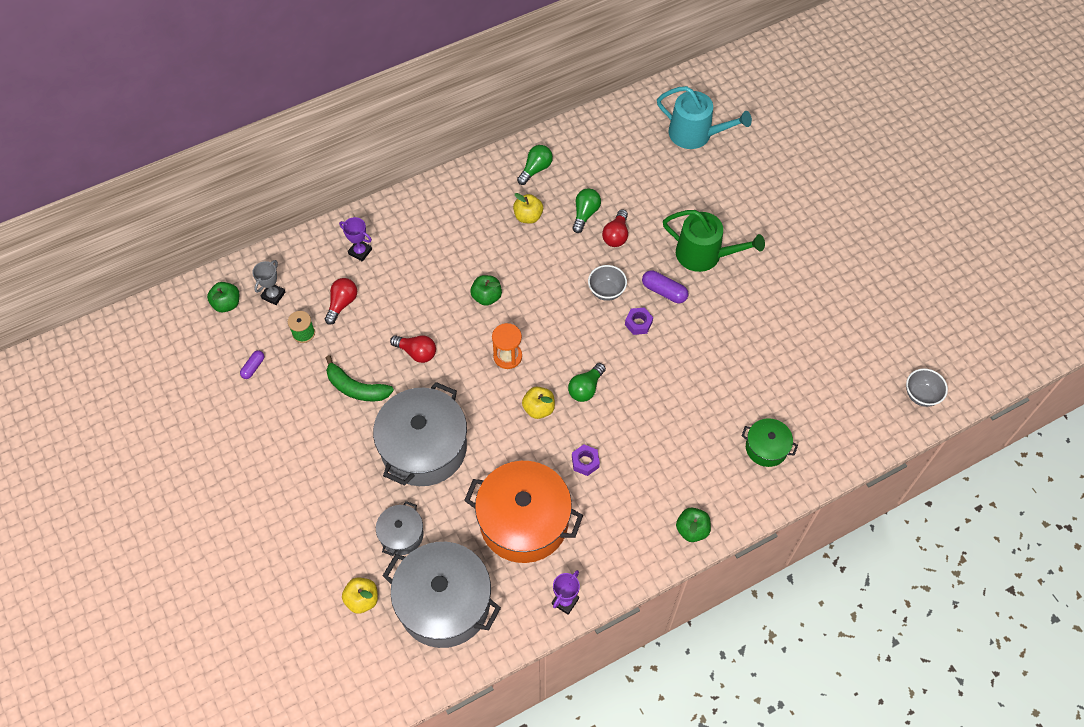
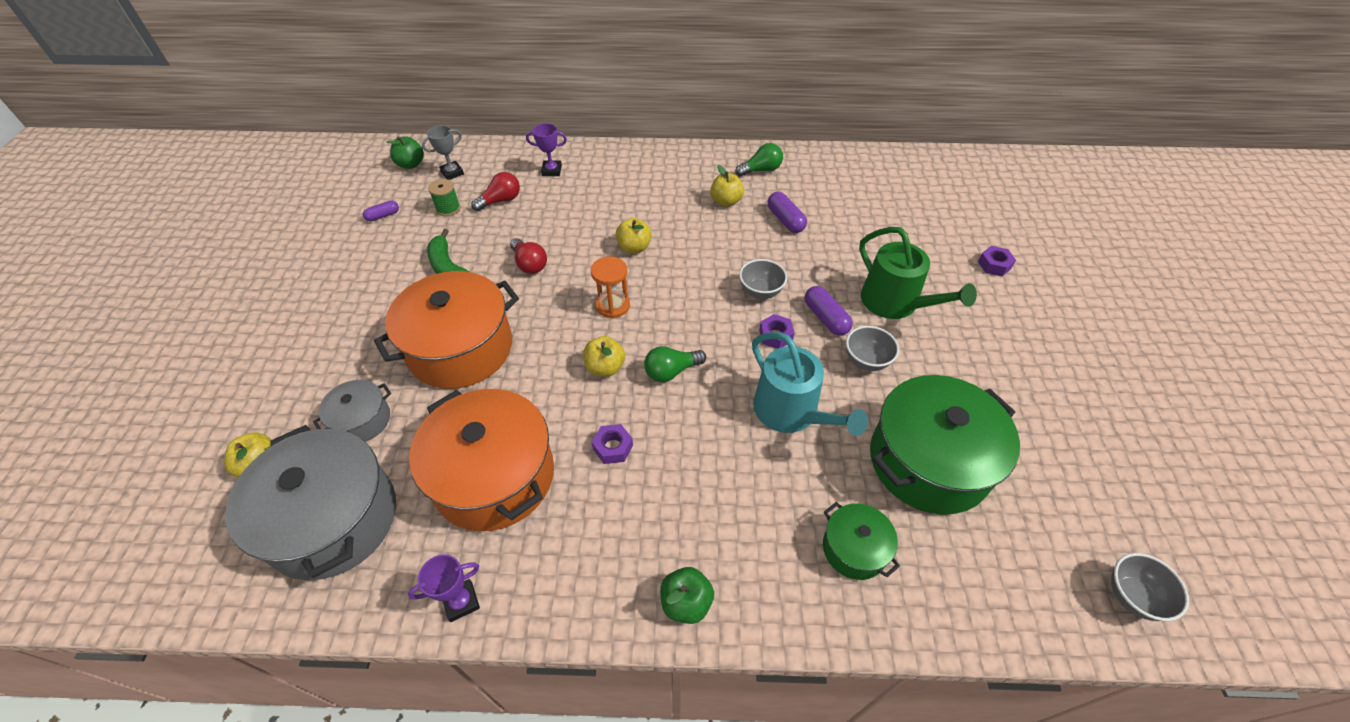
camera: 30 degrees right, 10 degrees down
(360, 252) = (552, 170): purple trophy -> purple trophy turned 60 degrees counterclockwise
(424, 447) = (460, 348): grey pot -> orange pot
(486, 297) = (634, 247): green apple -> yellow apple
(585, 214) = (785, 220): green light bulb -> purple capsule
(616, 235) = (805, 249): red light bulb -> none
(695, 134) = (947, 199): turquoise watering can -> turquoise watering can (791, 412)
(709, 313) = (866, 361): none -> grey bowl
(755, 186) = (994, 265): none -> purple nut
(781, 368) = (928, 461): none -> green pot

